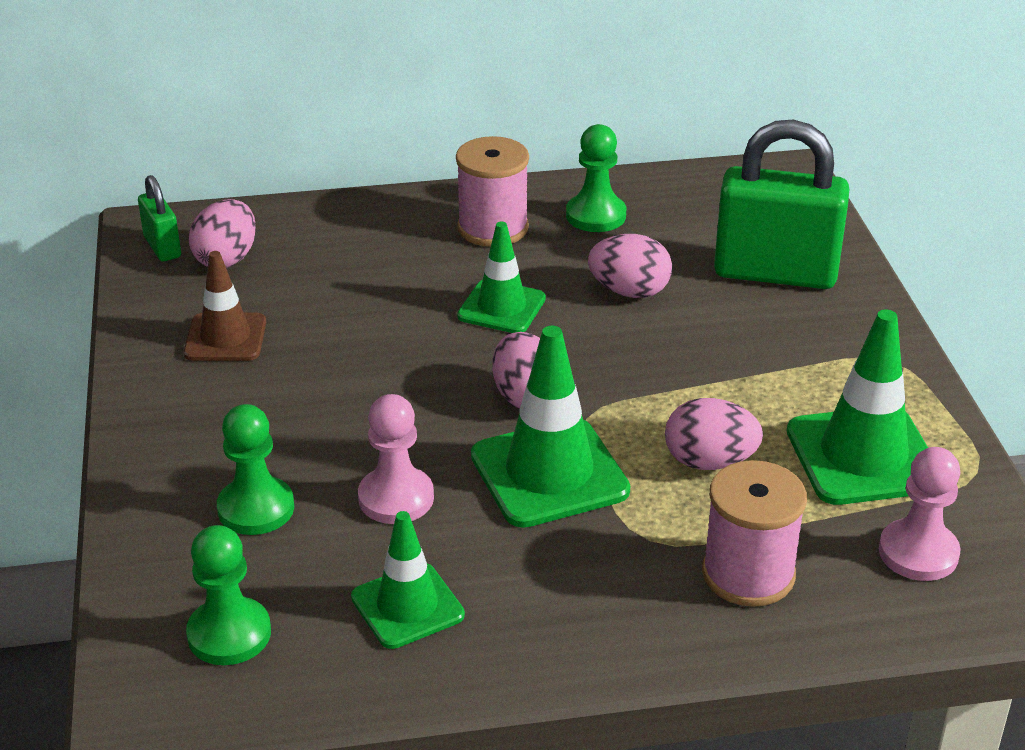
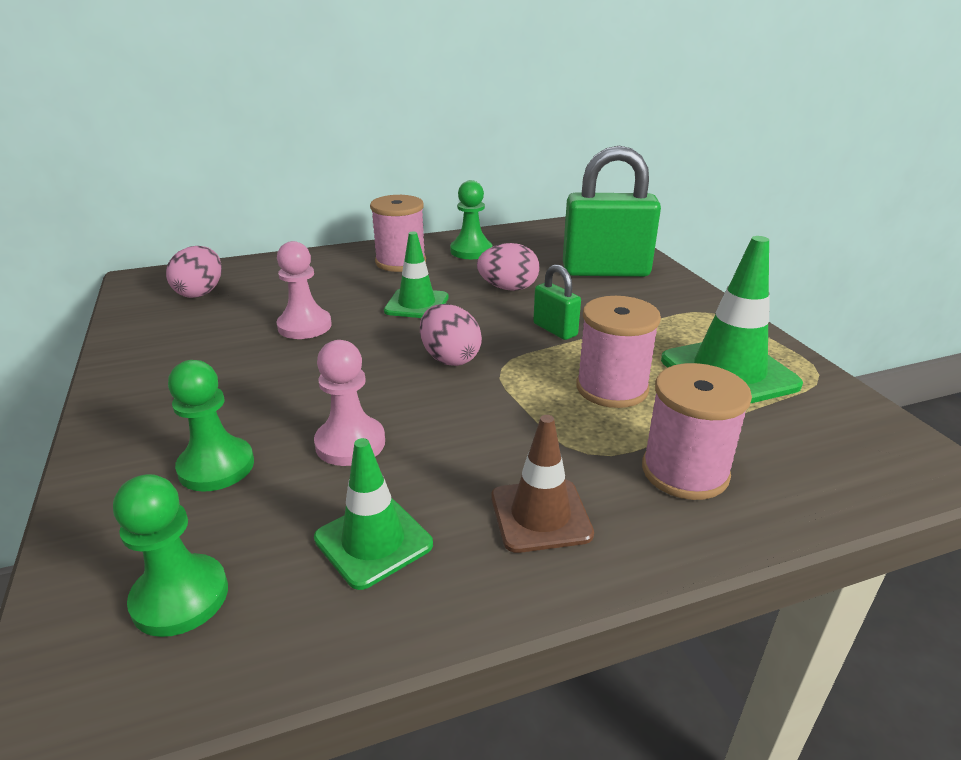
camera: 10 degrees left, 5 degrees down
(162, 247) = (150, 289): green padlock -> green padlock (555, 330)
(225, 338) = (196, 340): brown traffic cone -> brown traffic cone (540, 515)
(549, 473) = (483, 410): green traffic cone -> none
(709, 462) = (612, 388): pink egg -> pink spool
(918, 553) = (815, 437): pink pawn -> pink pawn (304, 326)

